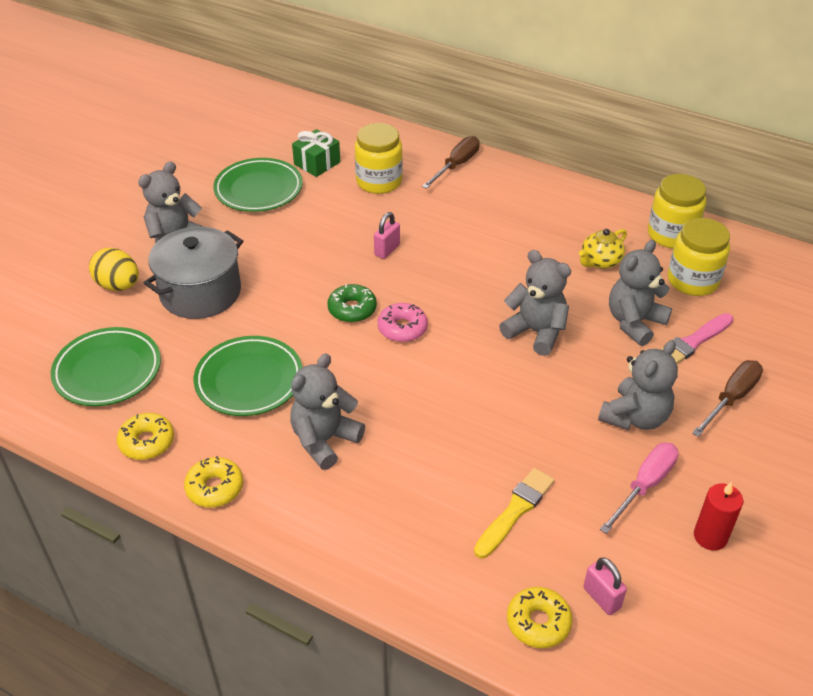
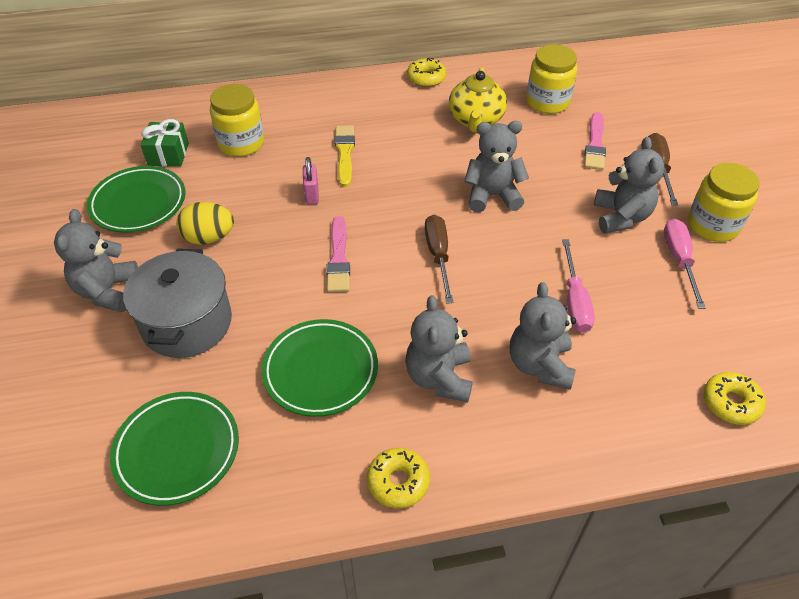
camera: 40 degrees left, 5 degrees up
(118, 285) = (95, 365): yellow egg -> yellow egg (209, 238)
(147, 442) = (292, 487): yellow donut -> yellow donut (426, 78)
(352, 309) = (338, 258): green donut -> pink brush
(402, 328) = (395, 250): pink donut -> none
(456, 165) = (290, 100): brown screwdriver -> brown screwdriver (438, 256)
(502, 456) = (574, 301): none -> pink screwdriver
(515, 511) = (627, 334): yellow brush -> yellow brush (345, 153)
(600, 261) = (476, 120): yellow teapot -> yellow teapot, size x1.52
(601, 598) = (744, 355): pink padlock -> none
(634, 322) = (546, 151): grey teddy bear -> grey teddy bear (540, 365)
(671, 235) = (499, 77): yellow jar -> yellow jar (712, 225)
(710, 536) = (750, 268): red candle -> none

